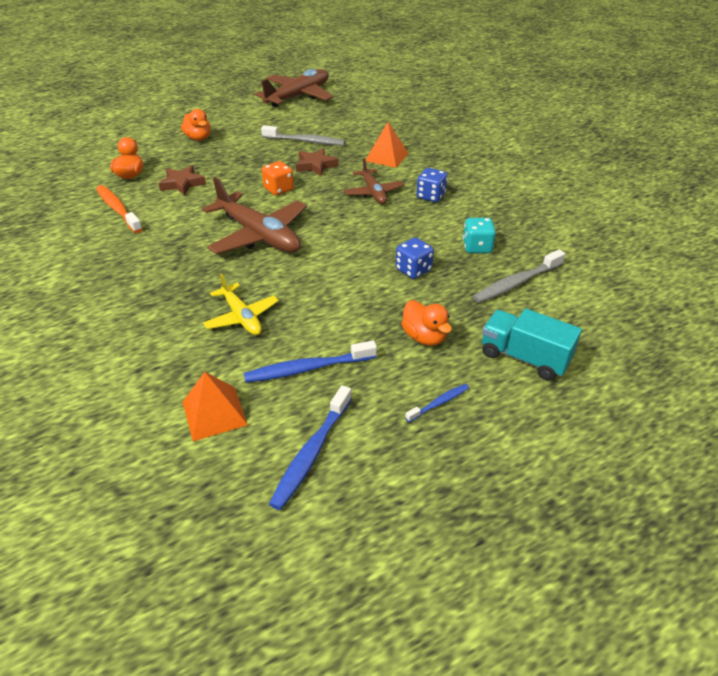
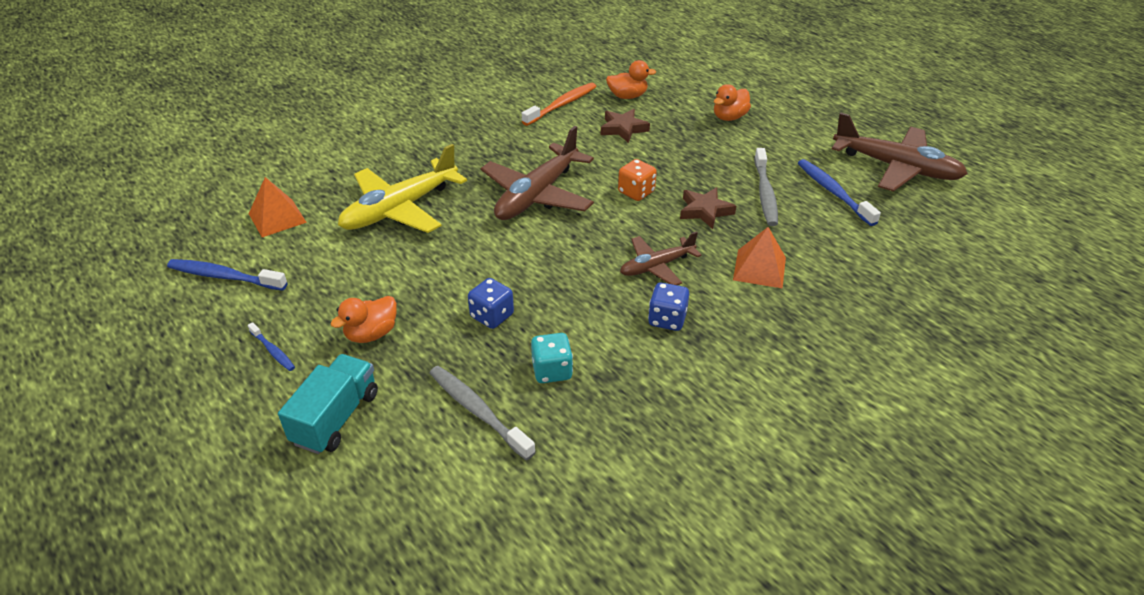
camera: 80 degrees right, 0 degrees up
(241, 317) = (400, 209): yellow plane -> yellow plane, size x1.73
(308, 368) = (327, 260): blue toothbrush -> blue toothbrush (833, 192)

